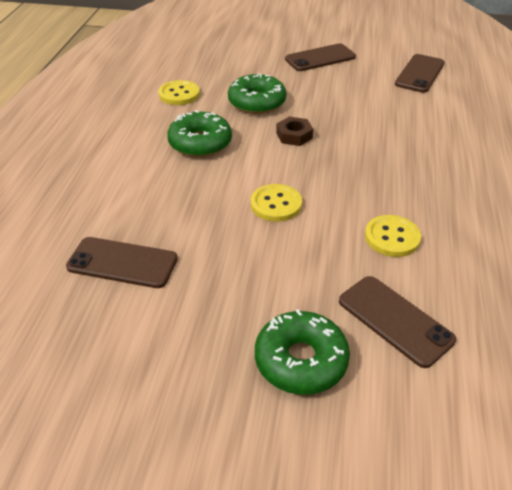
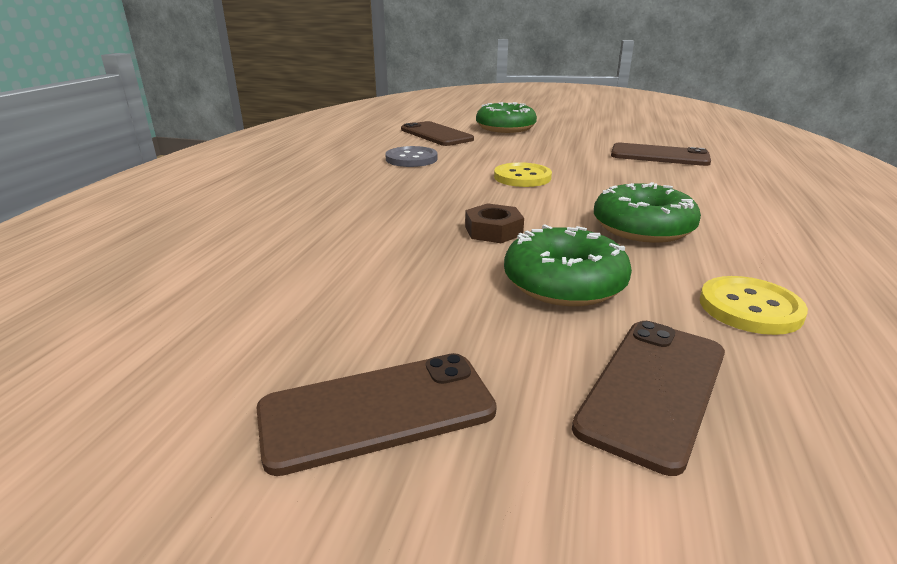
camera: 175 degrees left, 15 degrees down
(392, 237) = (411, 159): yellow button -> grey button
(420, 74) = (142, 335): brown phone -> brown phone (653, 389)

